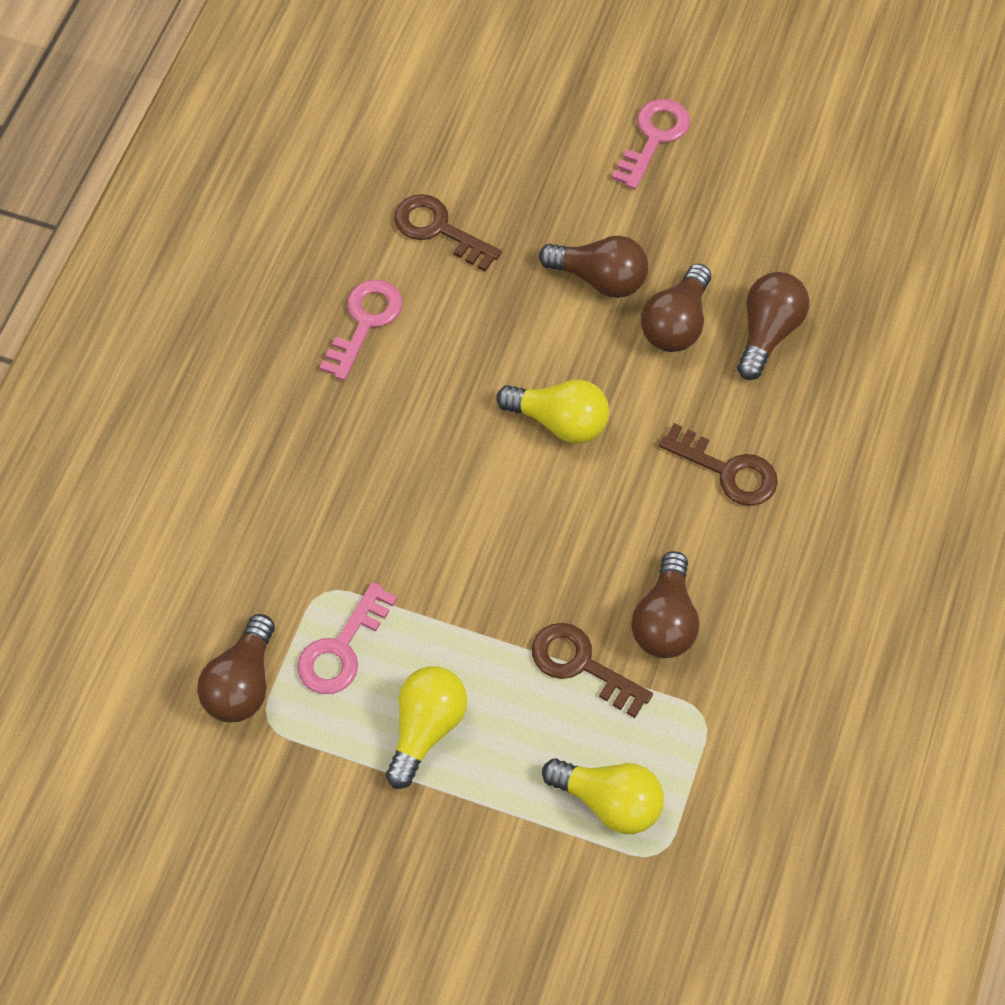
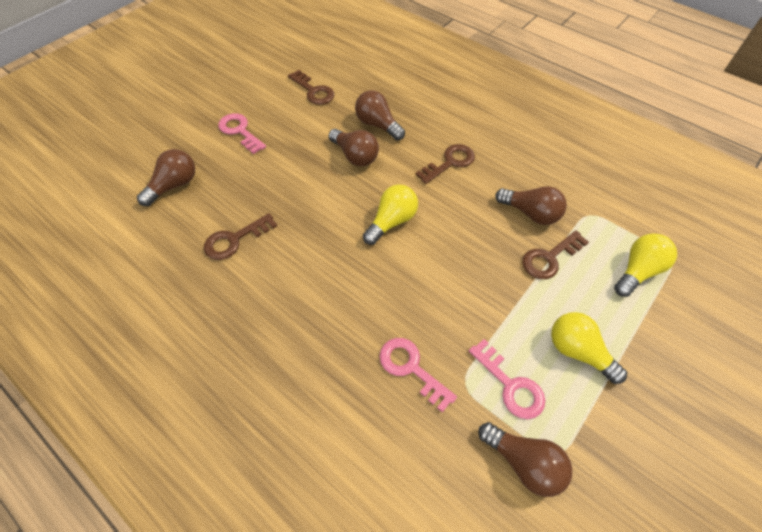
camera: 70 degrees left, 5 degrees down
(365, 322) = (277, 298): pink key -> pink key (411, 368)
(600, 278) = (311, 177): brown light bulb -> brown light bulb (174, 185)
(806, 203) = (313, 91): none -> brown key

